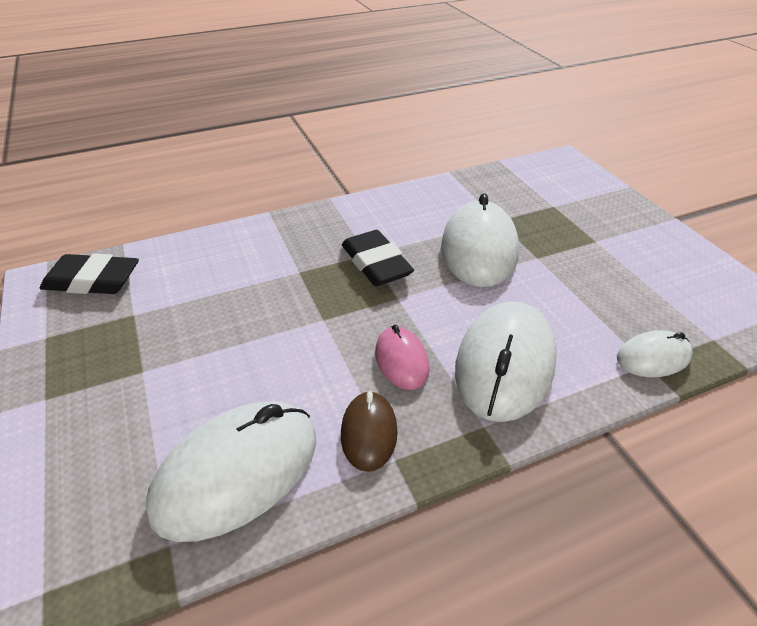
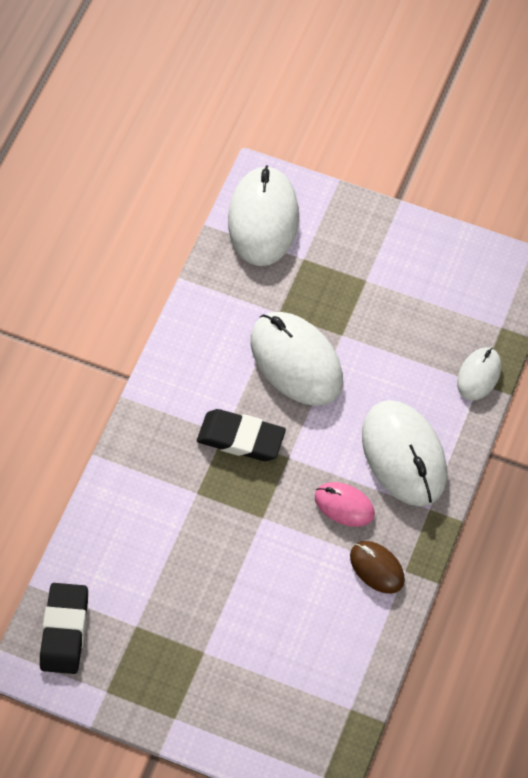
camera: 45 degrees left, 20 degrees up
(92, 280) = (64, 630): black eraser -> black eraser turned 45 degrees counterclockwise
(237, 472) = (337, 650): white mouse -> white mouse (263, 219)

